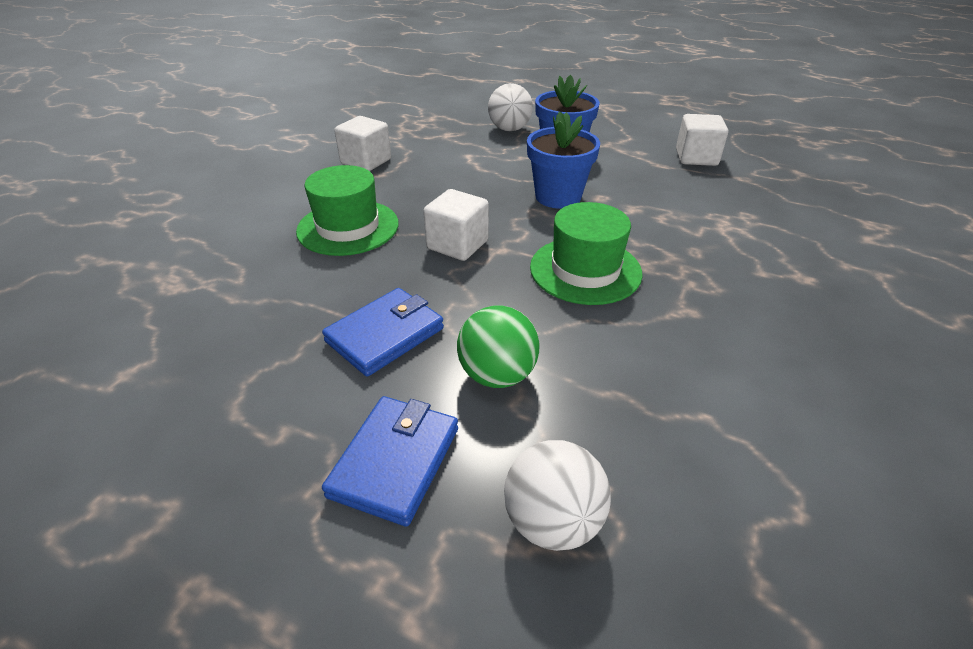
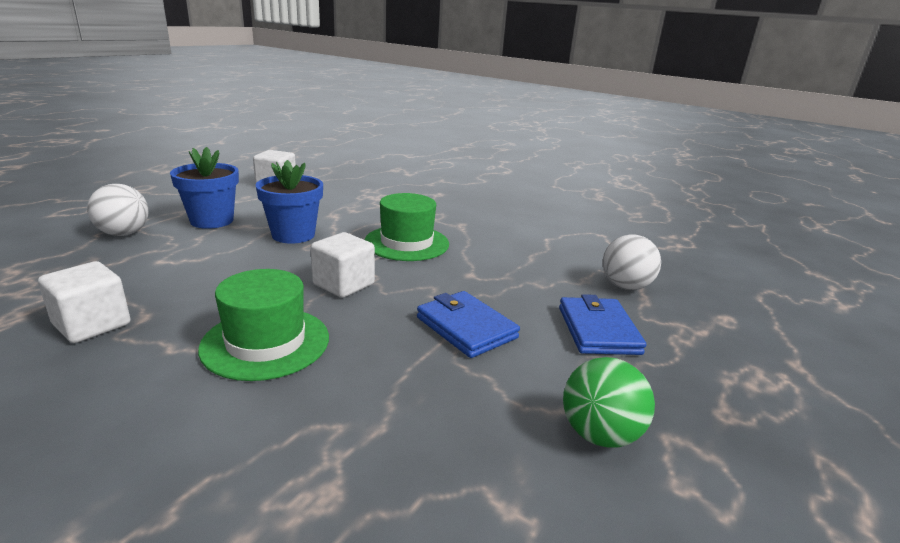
camera: 85 degrees left, 15 degrees down
(395, 462) = (598, 330): blue wallet -> blue wallet turned 60 degrees clockwise
(497, 375) = (515, 287): green ball -> green ball (599, 434)

